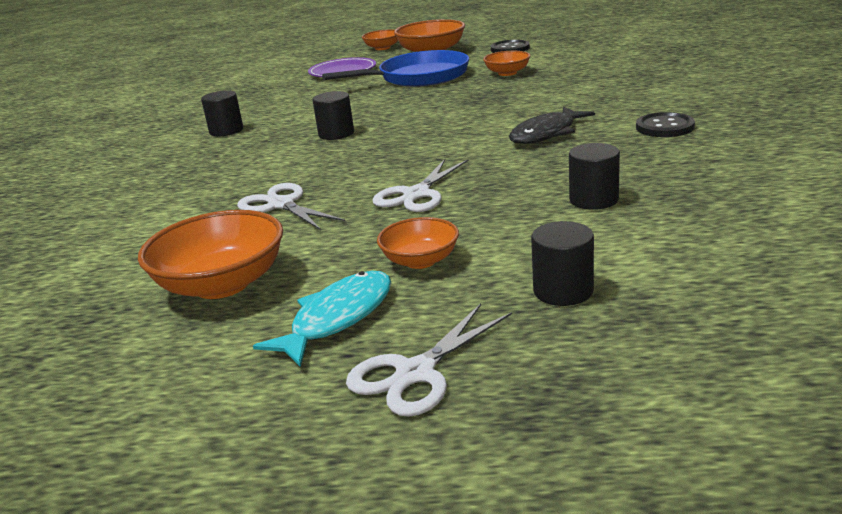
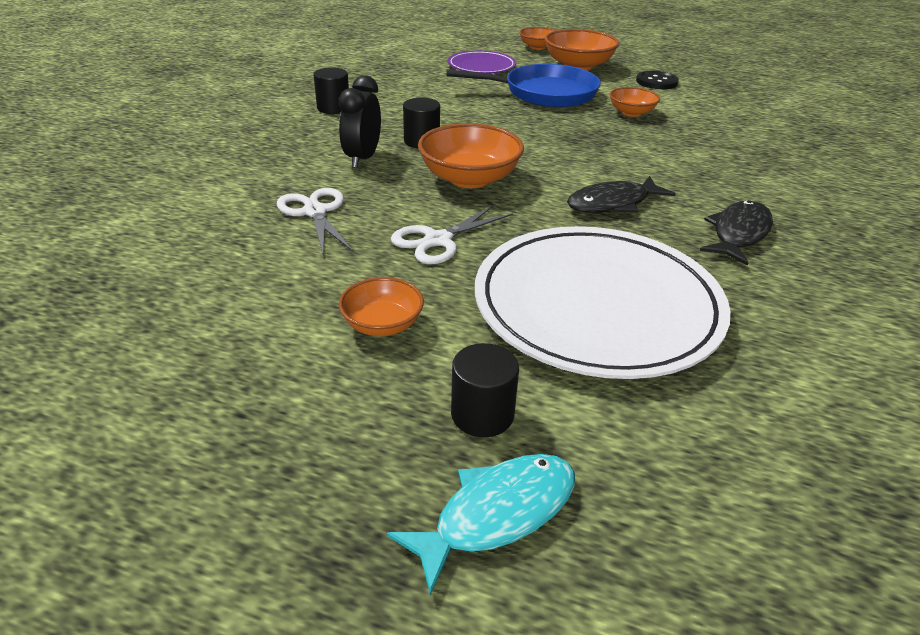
camera: 15 degrees right, 10 degrees up
(222, 284) = (202, 289): orange bowl -> orange bowl (469, 178)
(291, 158) = (362, 158): none -> black clock
(337, 318) = (263, 367): turquoise fish -> turquoise fish (497, 514)
(416, 373) = (279, 463): white scissors -> none
(593, 200) = (597, 306): black cylinder -> white plate
(664, 127) = (738, 234): black button -> black fish

